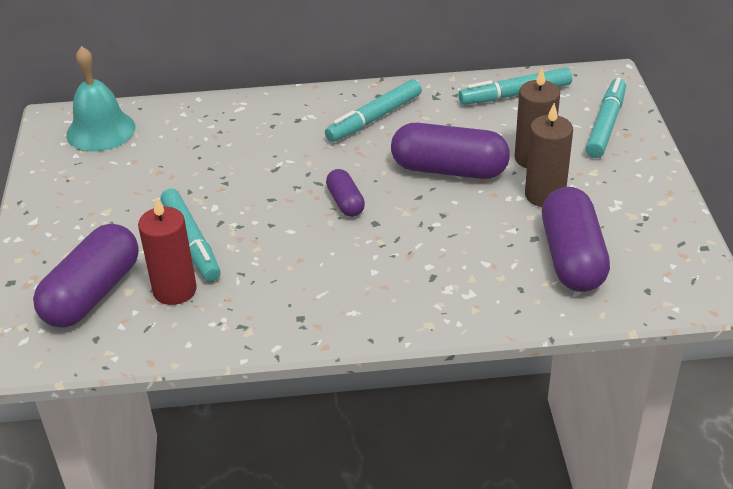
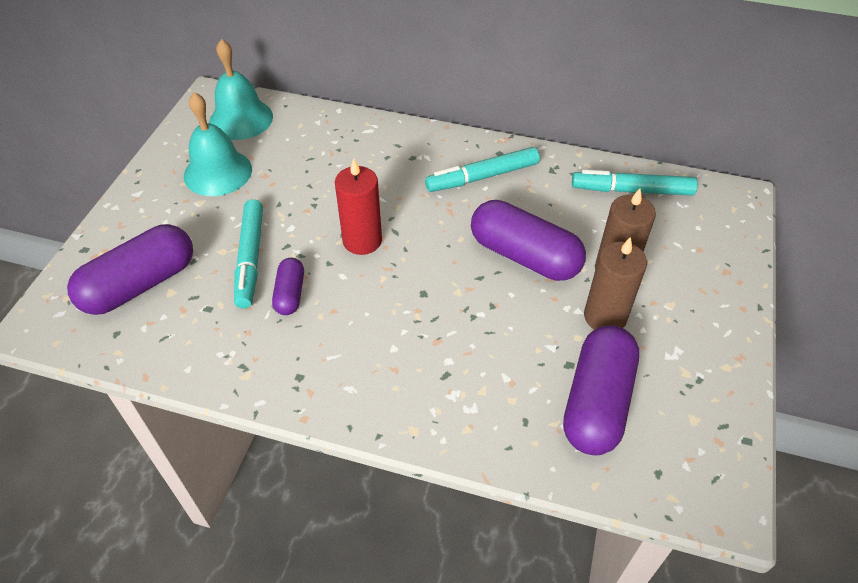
camera: 20 degrees right, 10 degrees up
(108, 181) = (218, 172): none -> turquoise bell
(175, 290) = (208, 305): red candle -> red candle (362, 240)
(345, 202) = (408, 261): purple capsule -> purple capsule (290, 294)
(606, 124) = (709, 253): turquoise marker -> none

